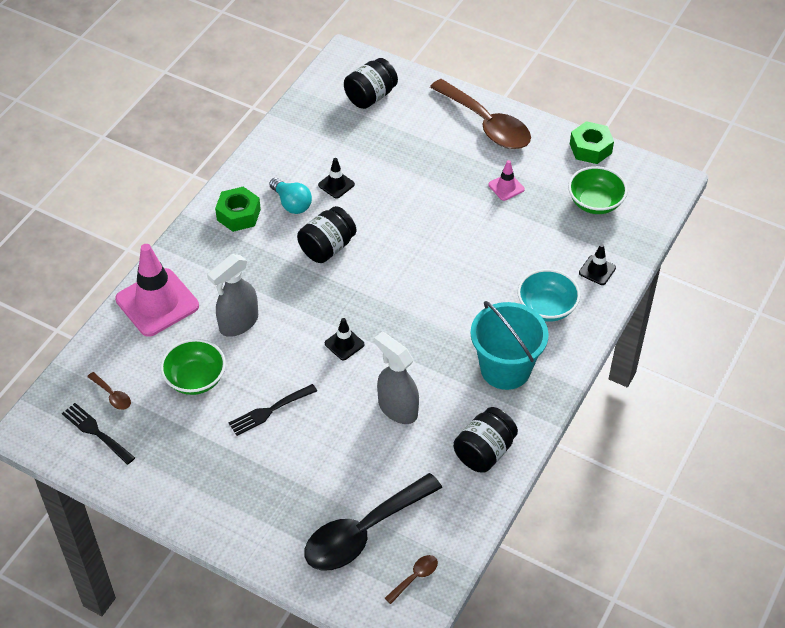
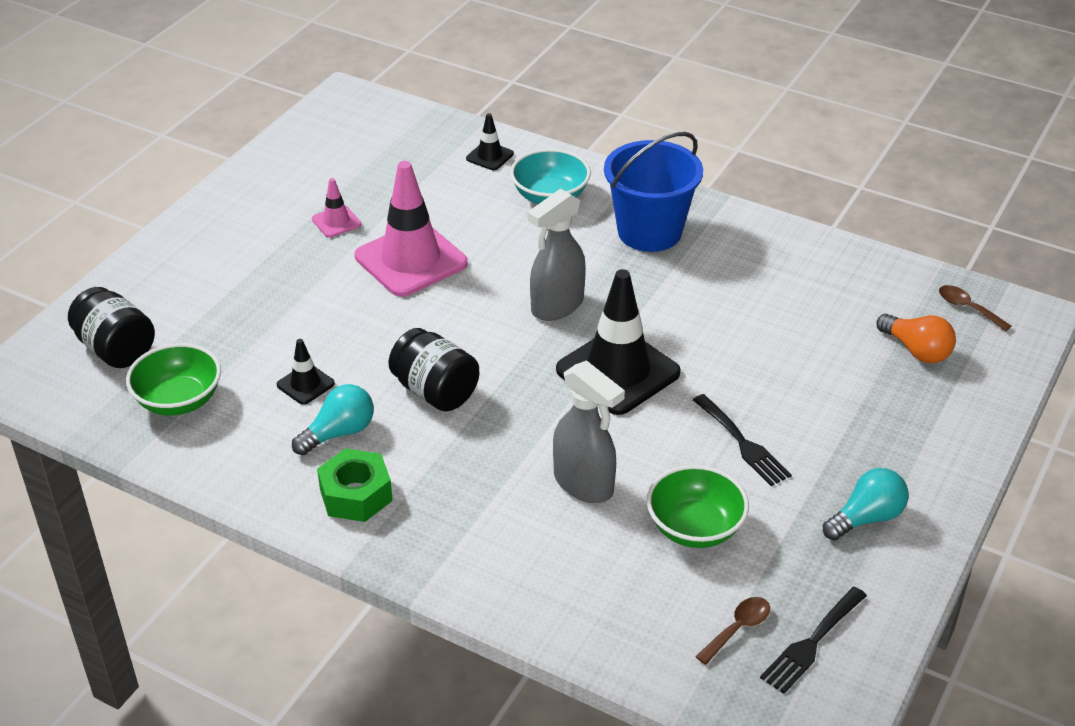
camera: 90 degrees left, 10 degrees down
(157, 302) = (543, 586): pink traffic cone -> pink traffic cone (411, 260)
(194, 474) = (866, 518): none -> turquoise light bulb
(344, 344) = (618, 371): black traffic cone -> black traffic cone, size x2.17
(363, 532) = (916, 350): black spoon -> orange light bulb
(397, 408) = (722, 322): grey spray bottle -> grey spray bottle (556, 306)
(484, 452) = (777, 251): black jar -> none
(486, 124) = (208, 236): brown spoon -> none
(505, 369) = (649, 232): turquoise bucket -> blue bucket
(590, 148) = (276, 150): green nut -> none
(595, 203) = (375, 152): green bowl -> green bowl (179, 400)

